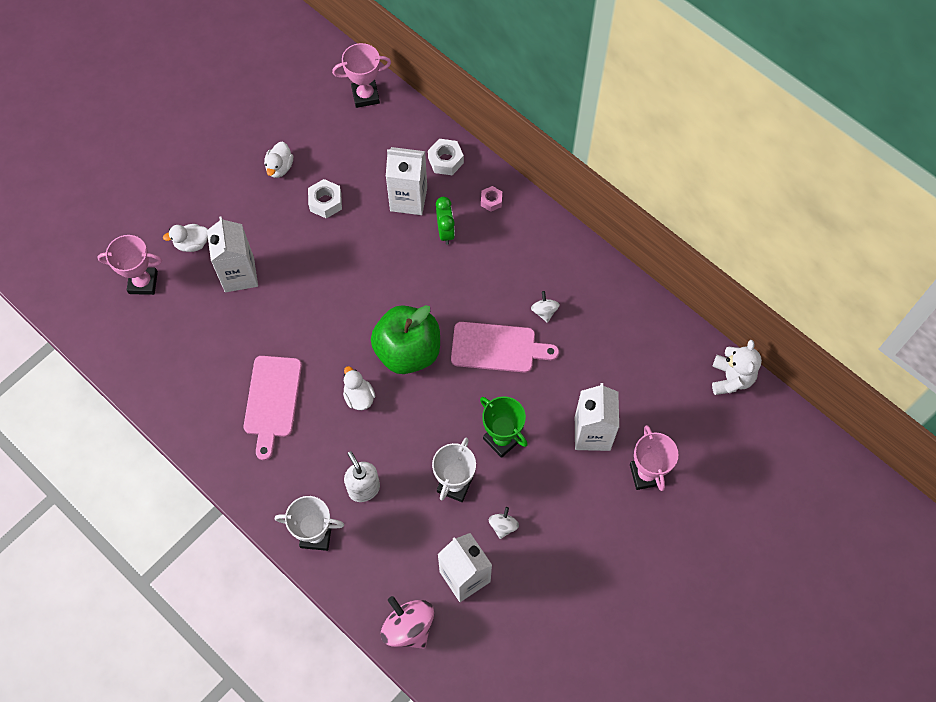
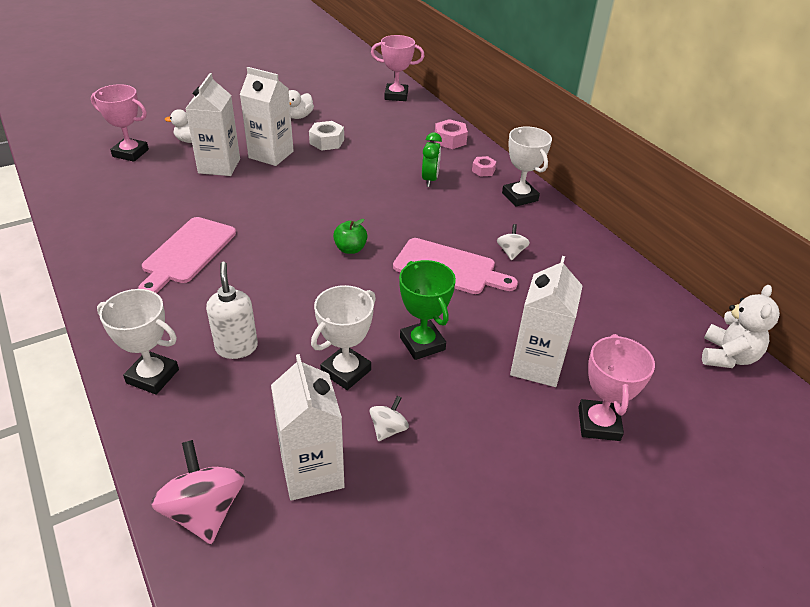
camera: 15 degrees right, 25 degrees down
(359, 397) = (279, 270): white duck -> none
(408, 199) = (404, 154): white carton -> white carton (271, 154)
(408, 351) = (350, 249): green apple -> green apple, size x0.44
(445, 160) = (450, 140): white nut -> pink nut
(534, 231) = (519, 197): none -> white trophy

